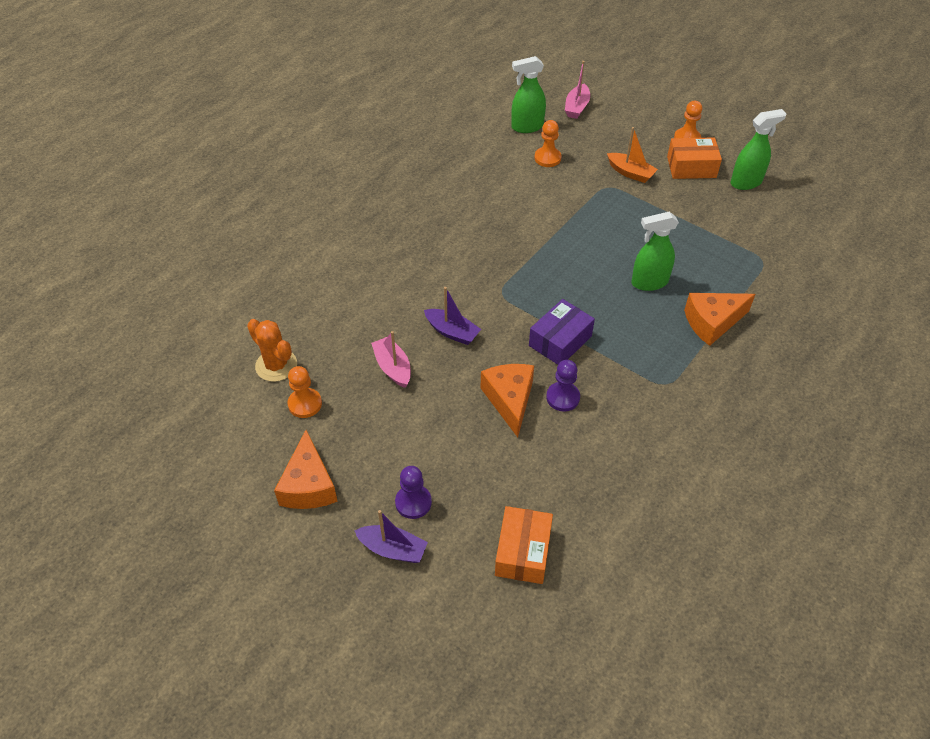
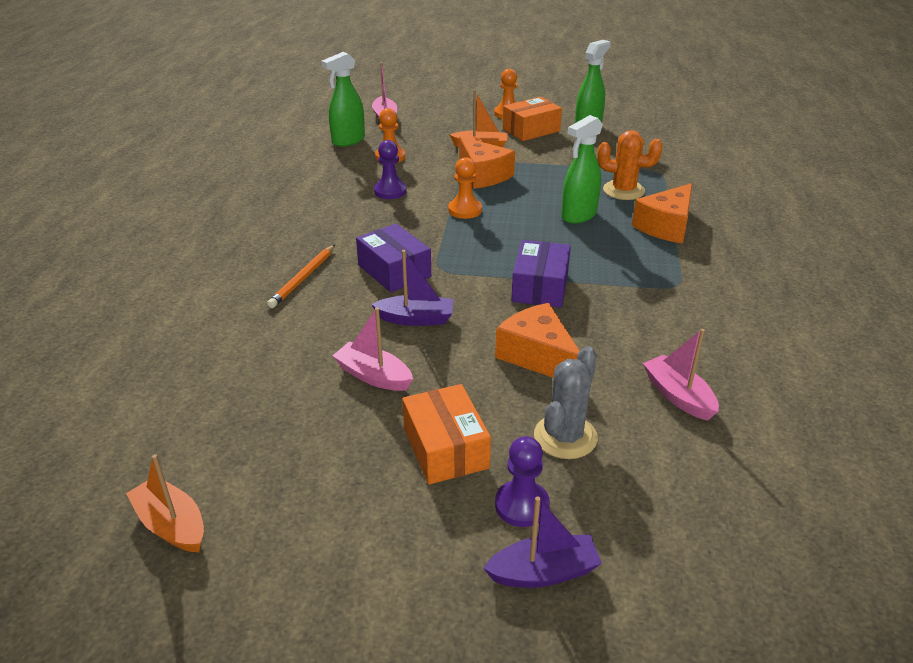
camera: 30 degrees left, 15 degrees down
(222, 419) = (172, 525): none -> orange boat
(276, 365) = (212, 431): orange cactus -> orange cactus (623, 190)
(305, 404) = (286, 457): orange pawn -> orange pawn (465, 210)
(308, 485) = (364, 549): orange cheese -> orange cheese (483, 175)
(402, 263) = (303, 278): none -> orange pencil
(467, 282) = (394, 271): none -> purple box
(477, 470) = (565, 437): none -> grey cactus
(523, 552) = (698, 497): orange box -> orange box (445, 448)
(563, 397) = (591, 333): purple pawn -> purple pawn (390, 191)
(578, 476) = (678, 396): none -> pink boat

